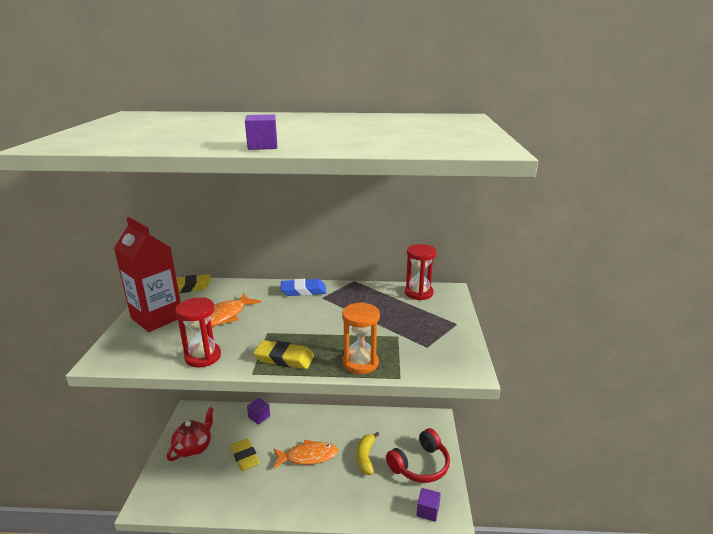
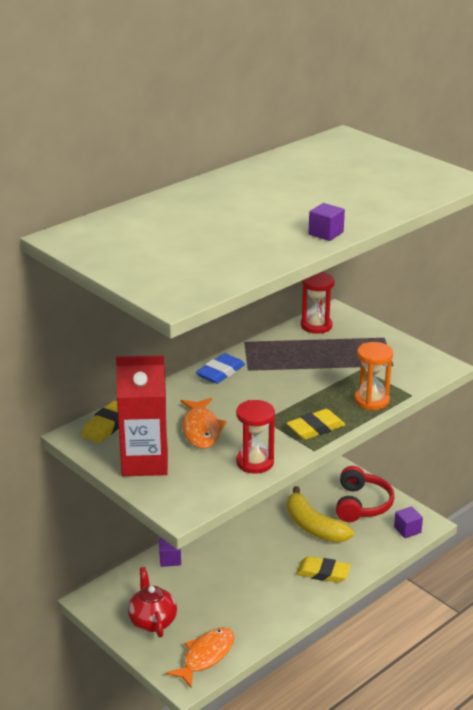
camera: 45 degrees left, 5 degrees up
(245, 457) = (213, 594): yellow eraser -> yellow eraser (323, 573)
(308, 456) = (267, 557): orange fish -> orange fish (206, 656)
(365, 457) = (313, 527): yellow banana -> yellow banana, size x1.50

